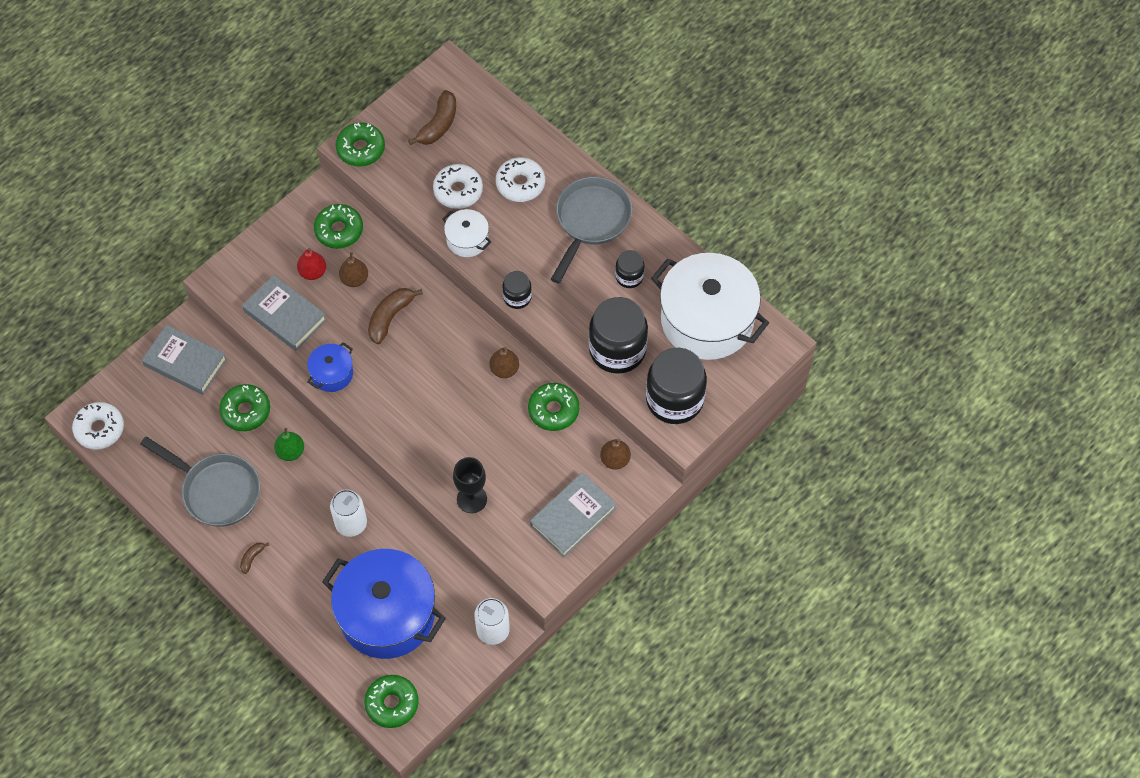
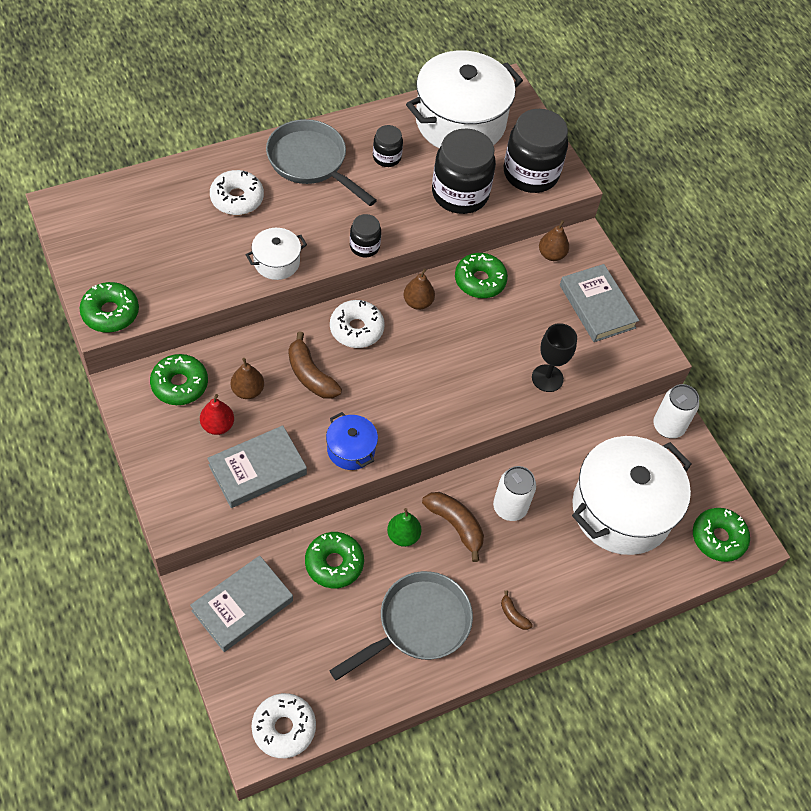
camera: 75 degrees left, 5 degrees down
(387, 614) = (622, 509): blue pot -> white pot
(438, 125) = (124, 237): brown banana -> brown banana (455, 525)
(458, 191) = (214, 249): white donut -> white donut (356, 329)

